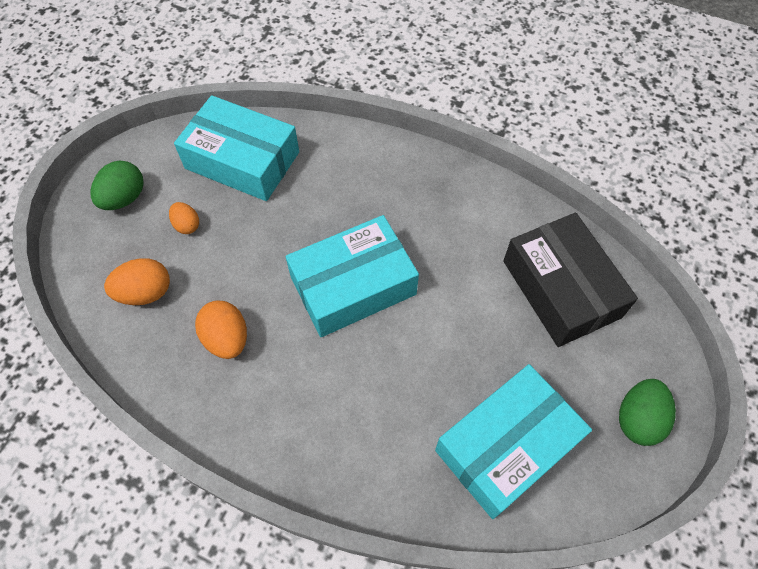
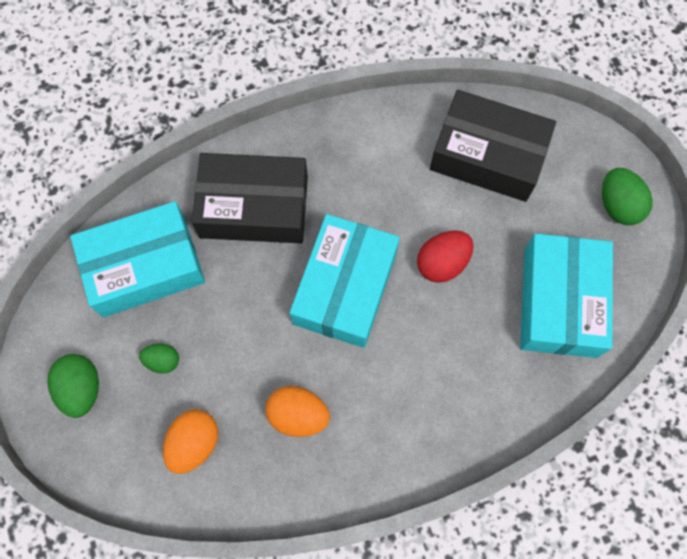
camera: 45 degrees left, 10 degrees up
(187, 225) = (163, 361): orange egg -> green egg
(350, 182) = (254, 207): none -> black box
(442, 332) = (442, 263): none -> red egg

